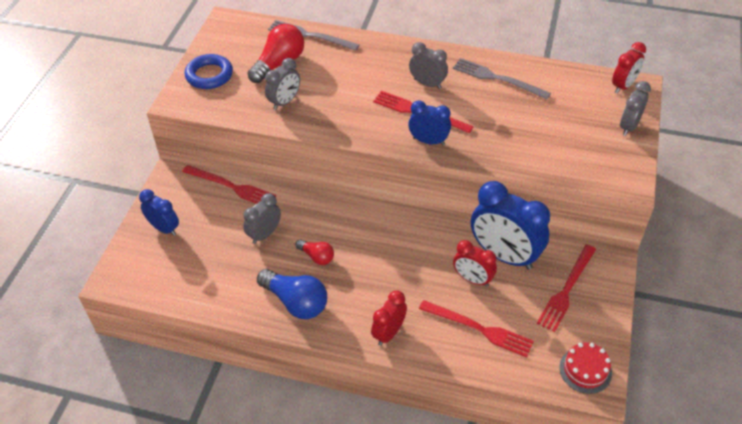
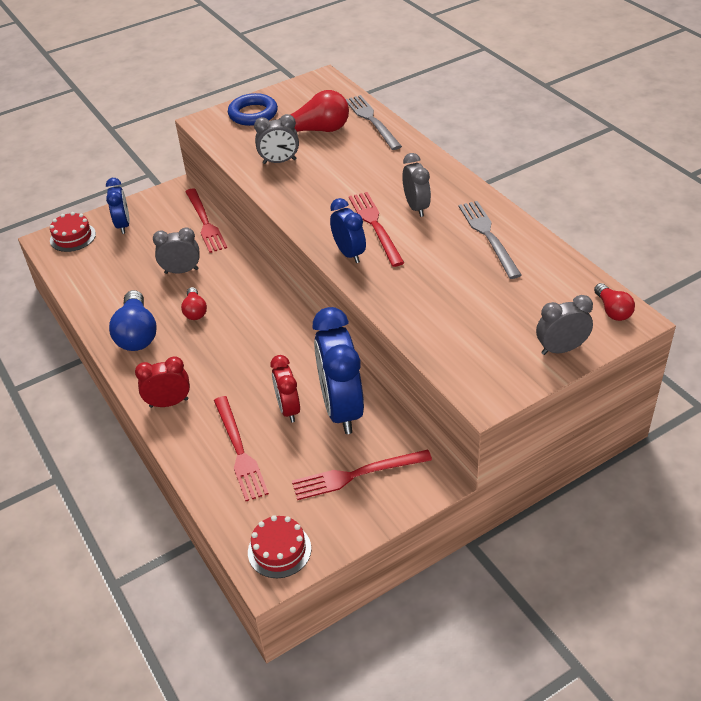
camera: 45 degrees right, 5 degrees down
(131, 264) = (72, 237): none -> red cake
(623, 86) = (612, 310): red clock -> red light bulb

